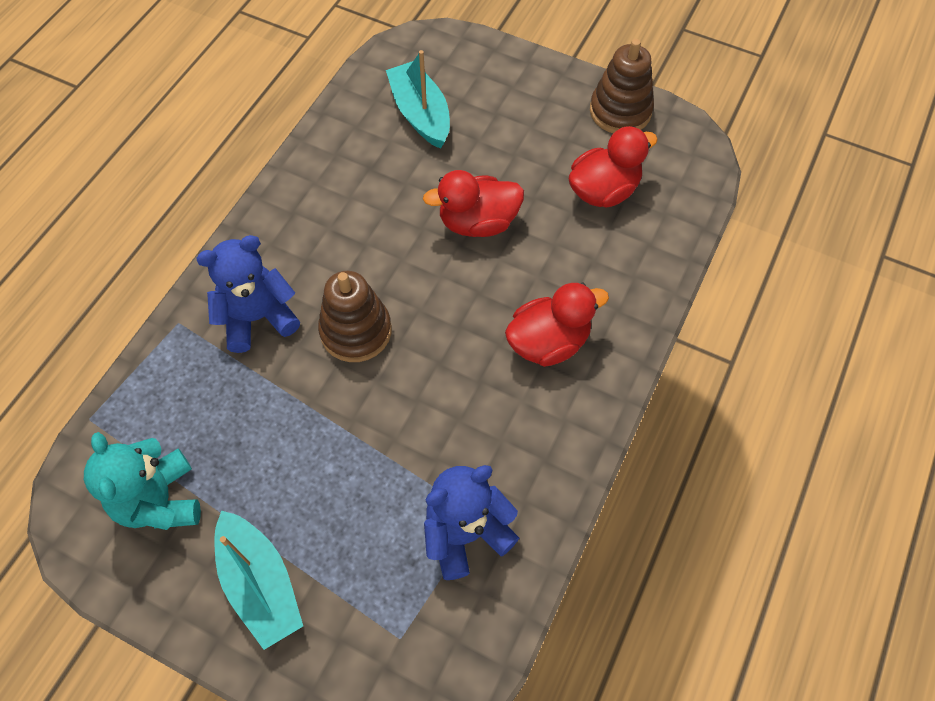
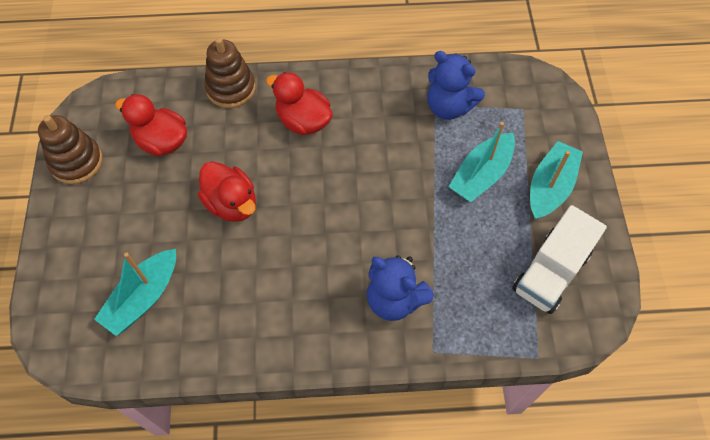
camera: 120 degrees left, 0 degrees up
(160, 500) = (551, 272): turquoise teddy bear -> white truck
(337, 506) = (481, 175): none -> turquoise boat
(356, 331) = (364, 231): brown stacking toy -> brown stacking toy (231, 88)

